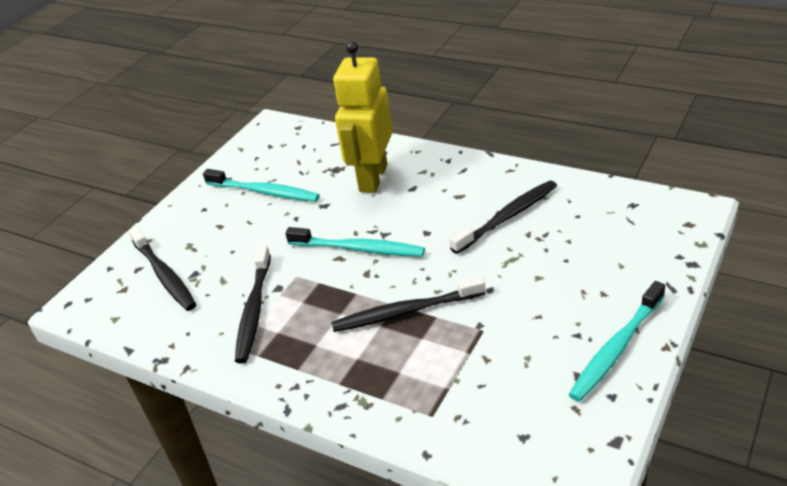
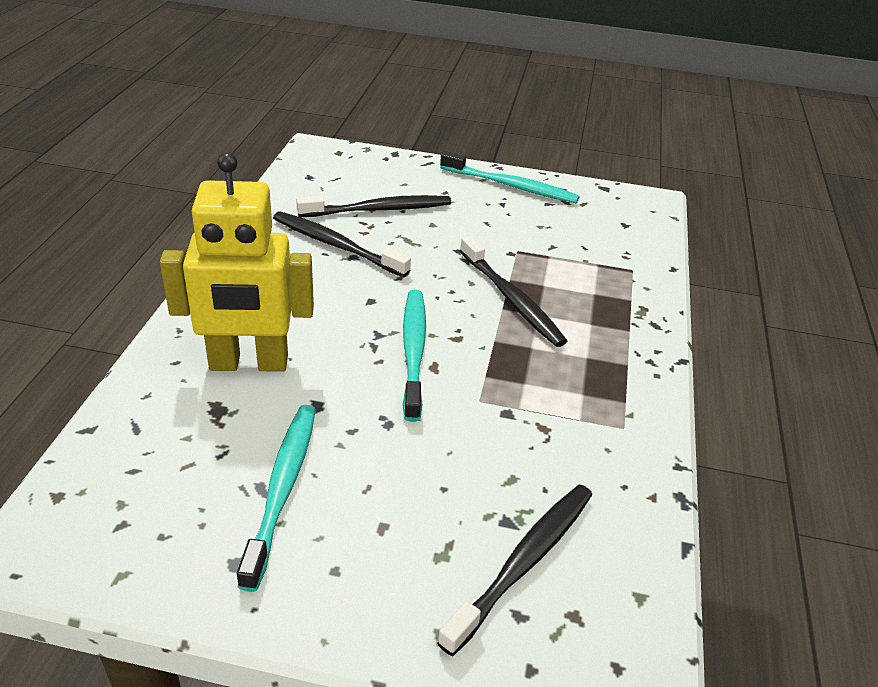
camera: 115 degrees left, 0 degrees up
(254, 310) = (556, 425): black toothbrush -> black toothbrush (379, 210)

